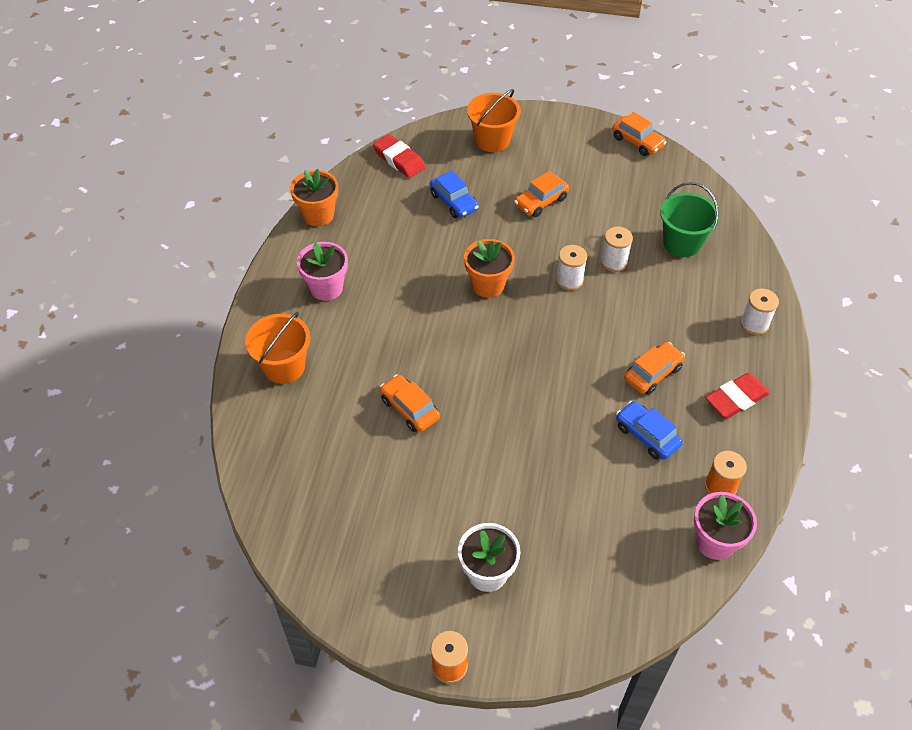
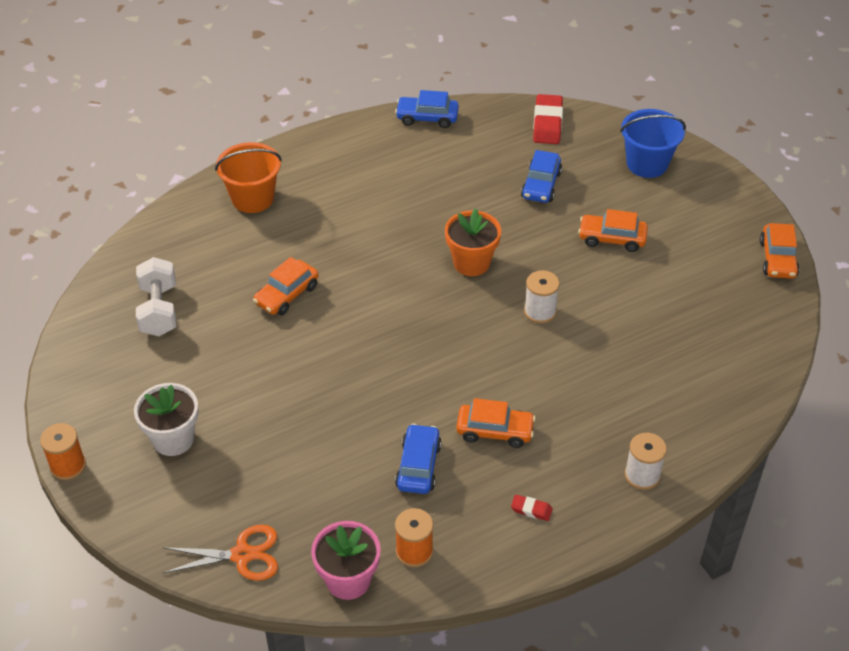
camera: 50 degrees right, 5 degrees down
(318, 215) = (427, 118): orange flower pot -> blue car
(326, 288) = (356, 171): pink flower pot -> none
(341, 501) = (159, 310): none -> white dumbbell
(409, 409) = (287, 295): orange car -> orange car turned 150 degrees counterclockwise
(492, 140) = (647, 164): orange bucket -> blue bucket
(614, 262) = (599, 329): white spool -> none
(640, 595) = (242, 555): none -> orange scissors
(682, 243) = (683, 364): green bucket -> none
(736, 399) = (531, 509): red eraser -> red eraser, size x0.50

